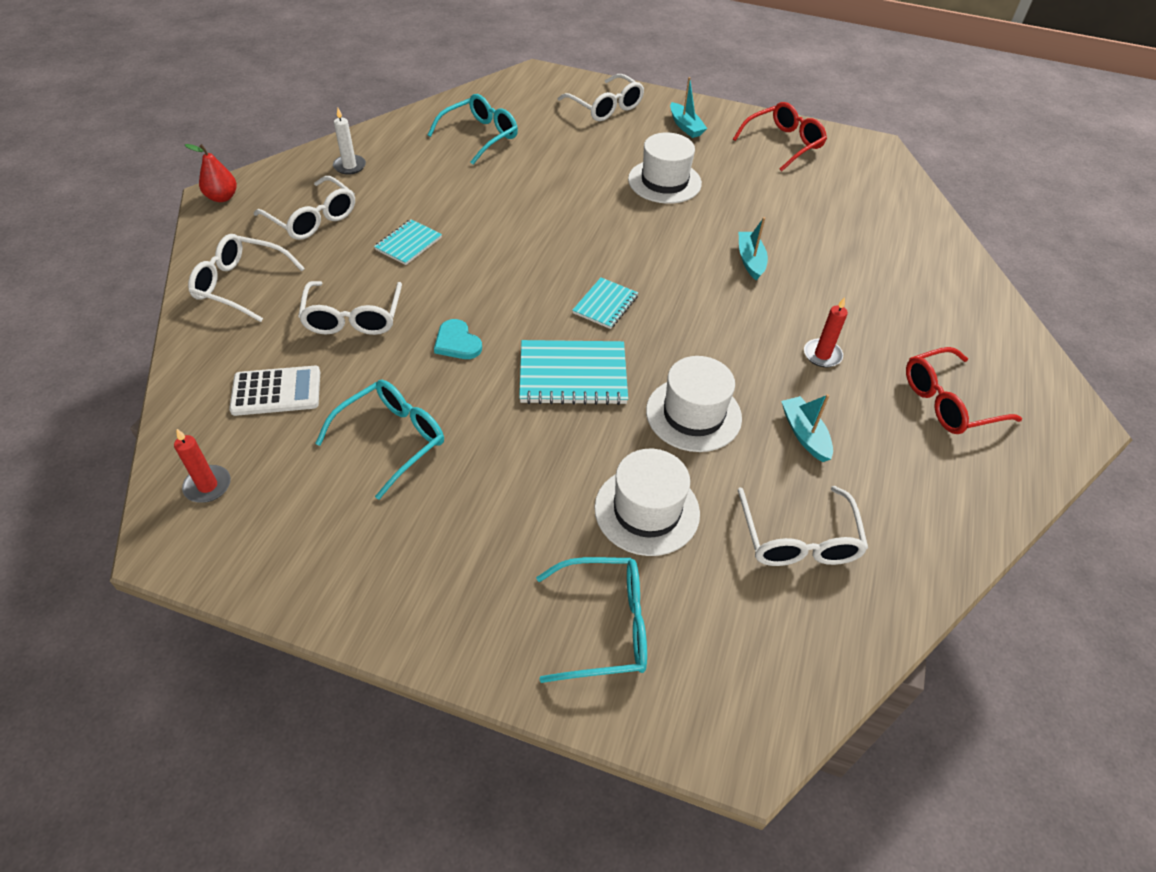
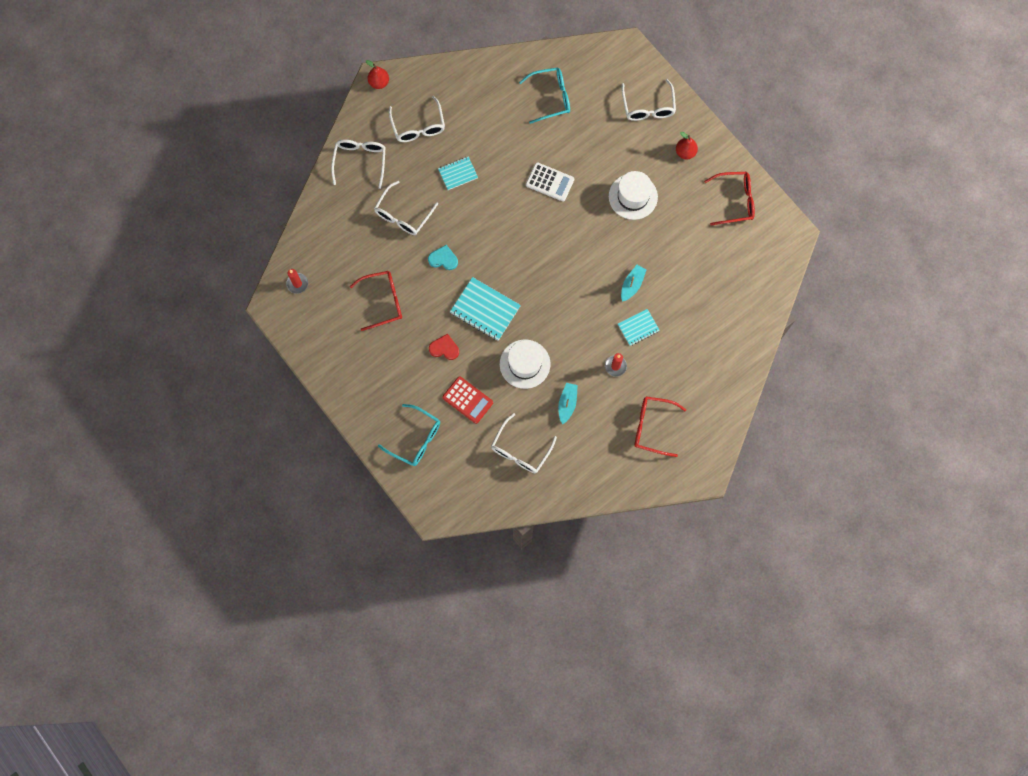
camera: 35 degrees right, 25 degrees up
(240, 285) = (360, 161): white glasses -> white glasses turned 45 degrees clockwise
(276, 391) = (347, 244): white calculator -> white calculator (550, 182)
(349, 166) = (460, 89): white candle -> none
(392, 439) = (383, 301): turquoise glasses -> red glasses
(457, 342) = (443, 259): turquoise heart -> turquoise heart turned 105 degrees clockwise
(547, 455) = (444, 348): none -> red heart
(605, 305) = (531, 274): turquoise notebook -> turquoise notebook (638, 328)
(647, 510) = (467, 400): white hat -> red calculator
(685, 126) = (685, 152): turquoise boat -> red pear

